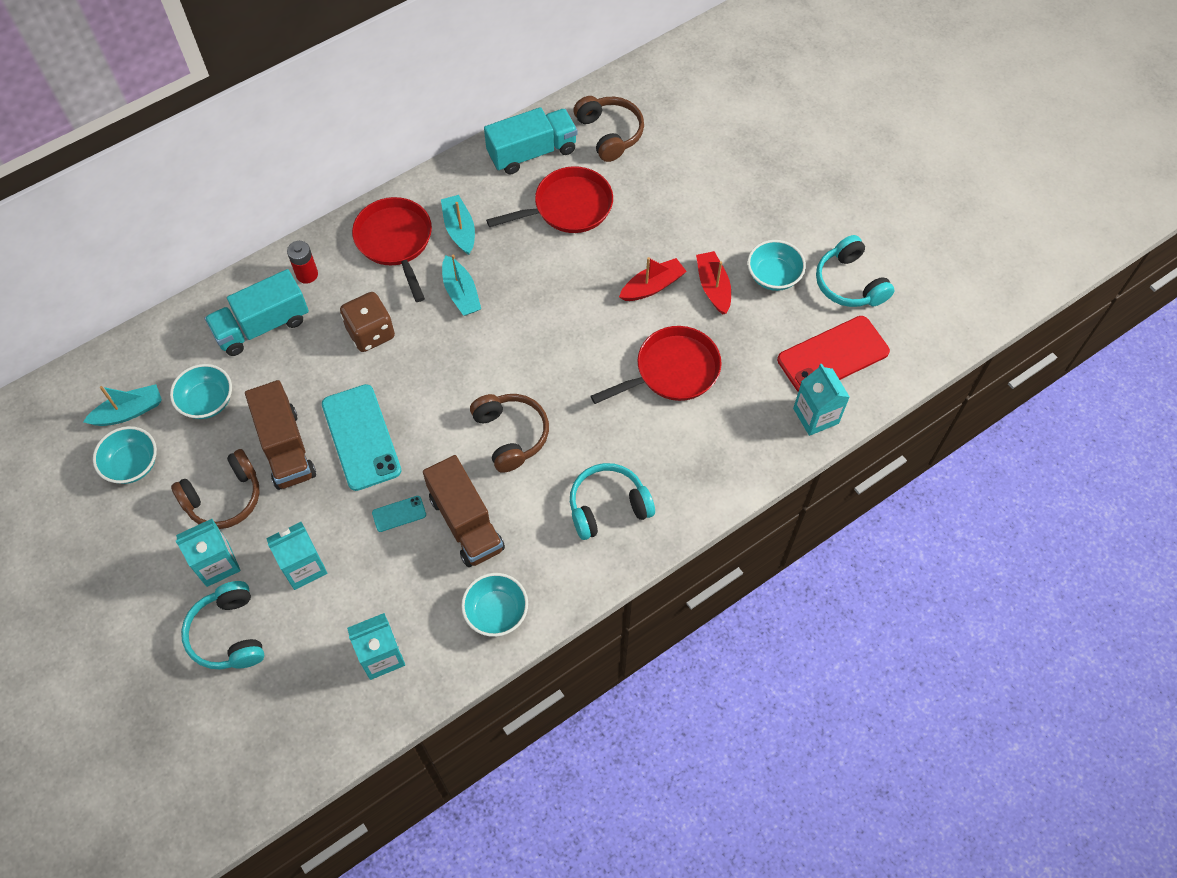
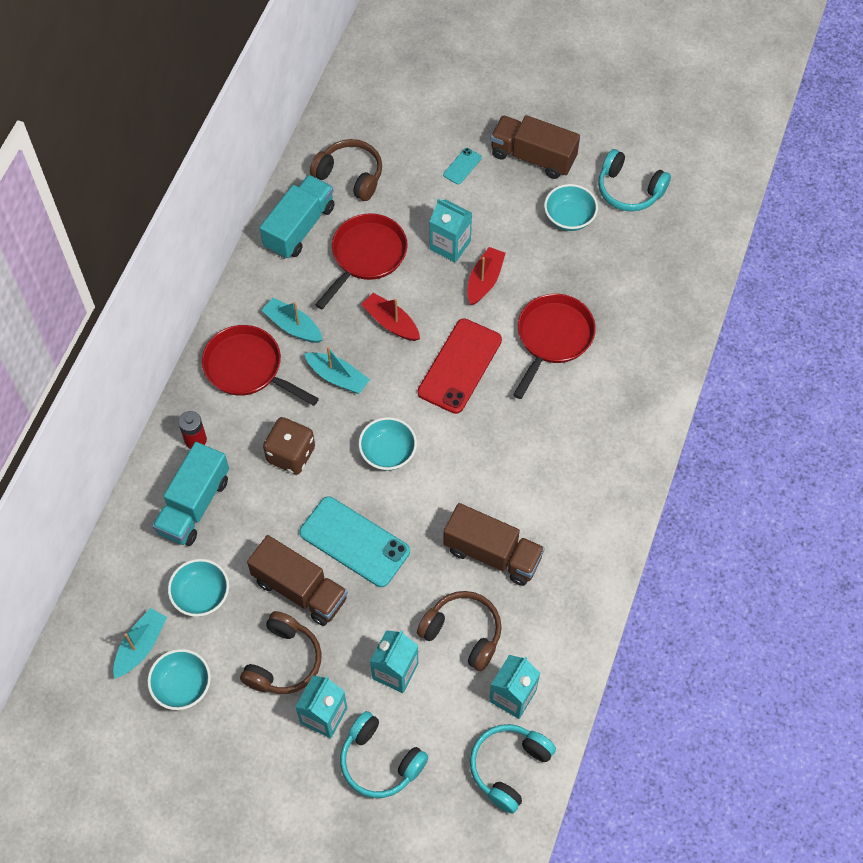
camera: 35 degrees left, 0 degrees up
(399, 514) = (435, 581): turquoise phone -> turquoise phone (462, 166)
(496, 612) = (571, 605): turquoise bowl -> turquoise bowl (388, 452)
(511, 435) = (471, 465): brown headphones -> brown headphones (463, 633)
(608, 507) = (588, 472): turquoise headphones -> turquoise headphones (509, 767)
(713, 287) = (531, 253): red boat -> red boat (391, 322)
(783, 205) = (533, 157): none -> brown truck
(815, 416) = (683, 307): turquoise carton -> turquoise carton (450, 245)
(833, 356) = (660, 254): red phone -> red phone (459, 366)

